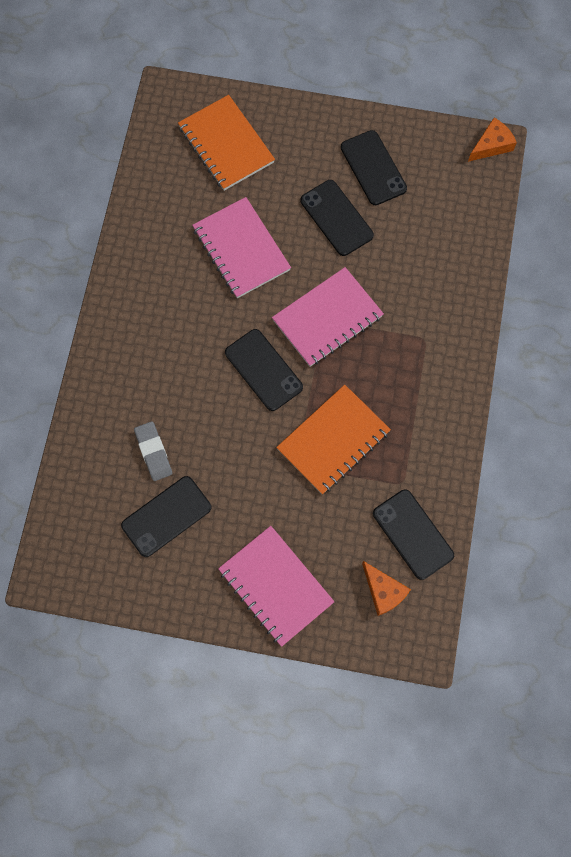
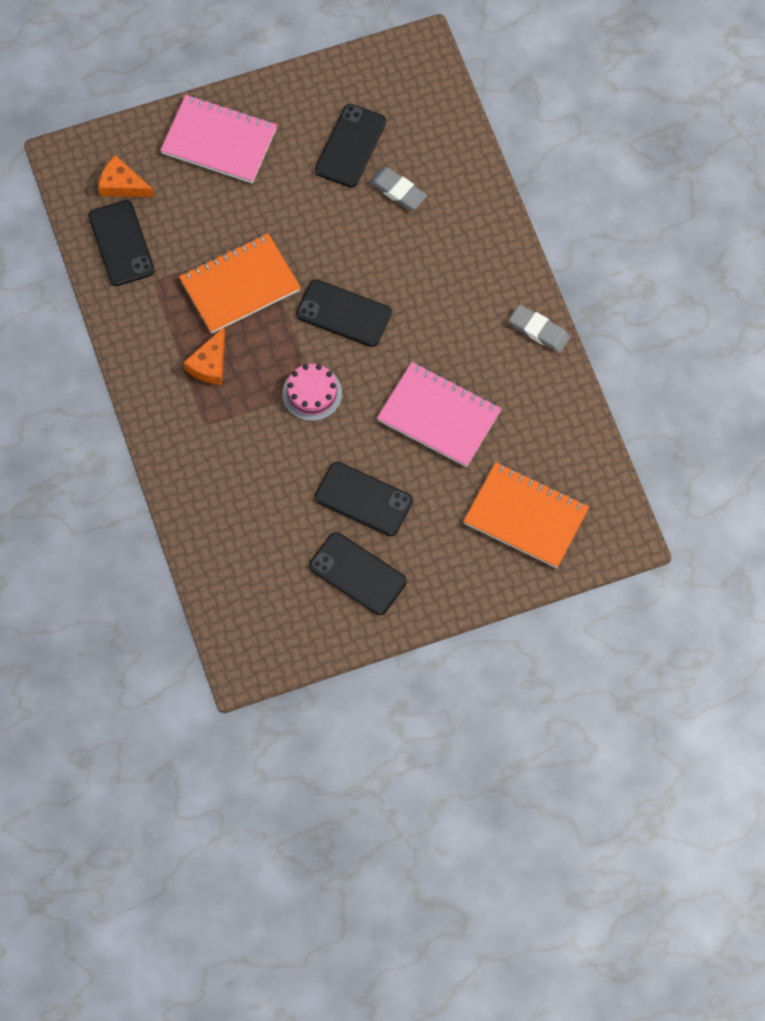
camera: 150 degrees right, 5 degrees down
(122, 273) = (539, 331): none -> grey eraser
(327, 318) = (312, 393): pink notebook -> pink cake
(333, 440) = (239, 285): orange notebook -> orange notebook turned 45 degrees clockwise
(413, 534) = (121, 243): black phone -> black phone turned 45 degrees clockwise
(491, 145) = (246, 668): orange cheese -> orange cheese (209, 364)

